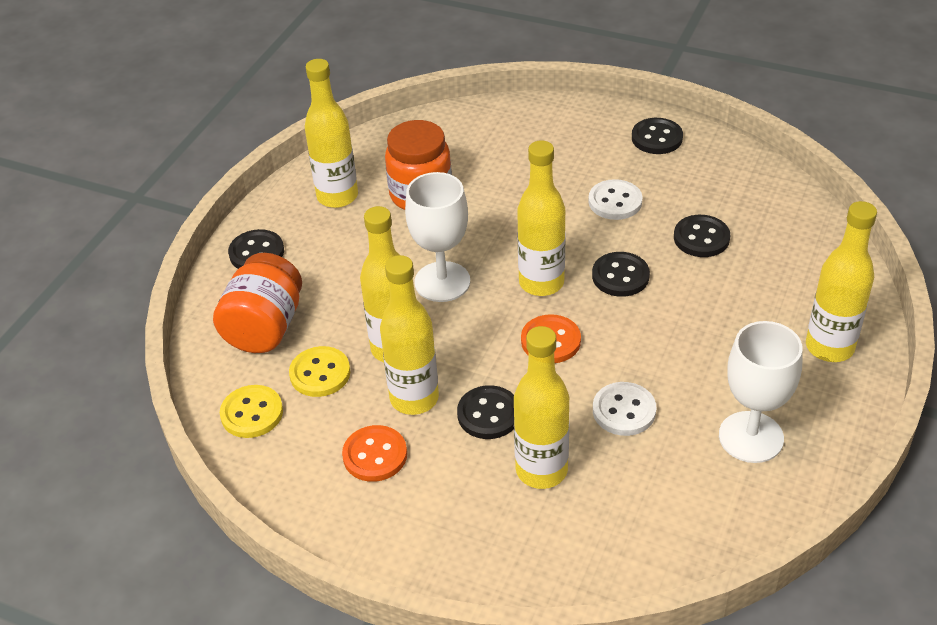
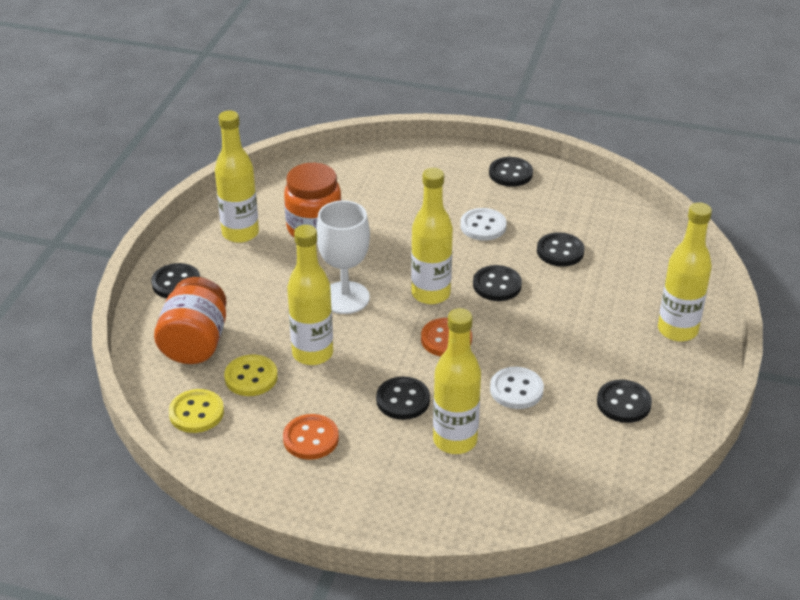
camera: 10 degrees left, 5 degrees down
(414, 398) = (337, 392): yellow bottle -> none
(751, 437) = (623, 403): white goblet -> black button

